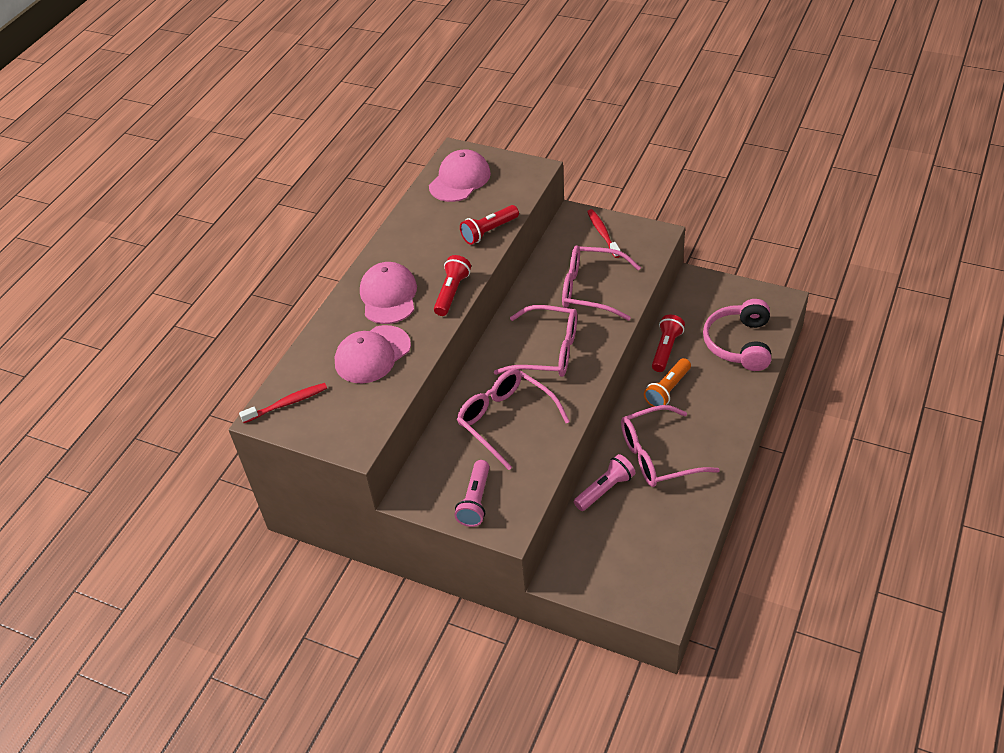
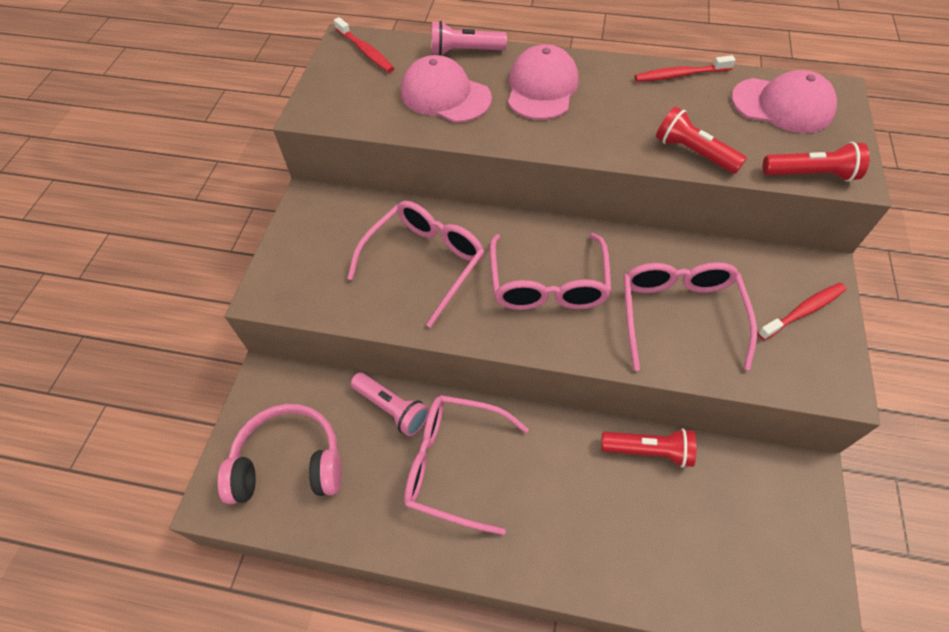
camera: 75 degrees right, 10 degrees up
(388, 296) = (542, 88): pink cap -> pink cap turned 60 degrees counterclockwise
(407, 220) = (680, 75): none -> red toothbrush
(452, 292) = (565, 139): red flashlight -> red flashlight (810, 174)
(476, 501) = (303, 257): pink flashlight -> pink flashlight (465, 51)
(657, 456) = (454, 464): pink glasses -> pink glasses turned 45 degrees counterclockwise
(668, 390) = (572, 463): orange flashlight -> none
(739, 344) = (695, 559): pink headphones -> pink headphones (289, 462)

